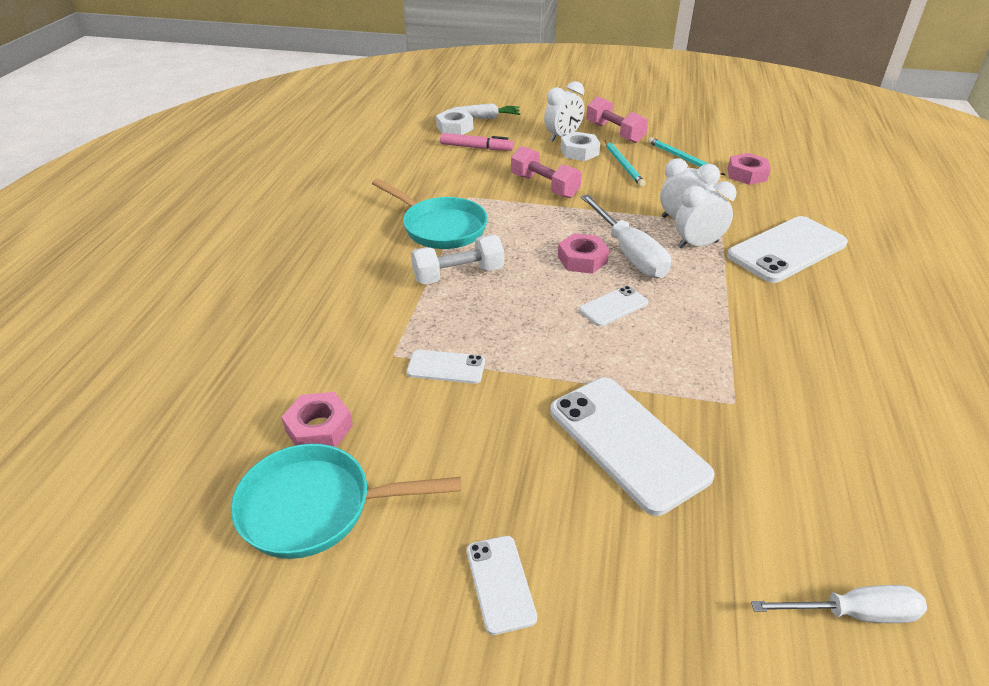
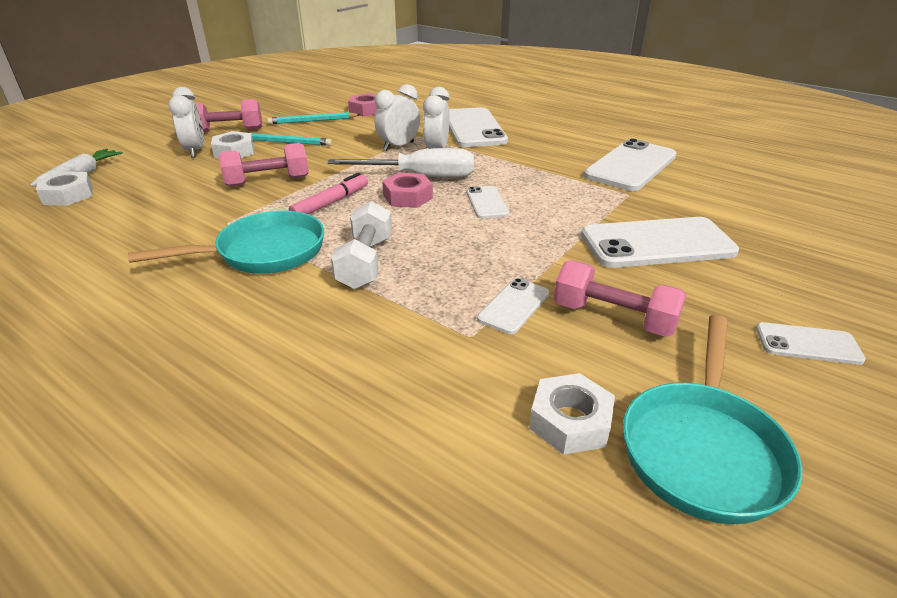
camera: 65 degrees left, 5 degrees down
(319, 428) = (570, 421): pink nut -> white nut
(464, 430) = (613, 317): none -> pink dumbbell
(476, 148) = (135, 194): pink marker -> pink marker (331, 203)
(821, 392) = (630, 166): none -> white phone
(853, 613) = (822, 217): white screwdriver -> none

